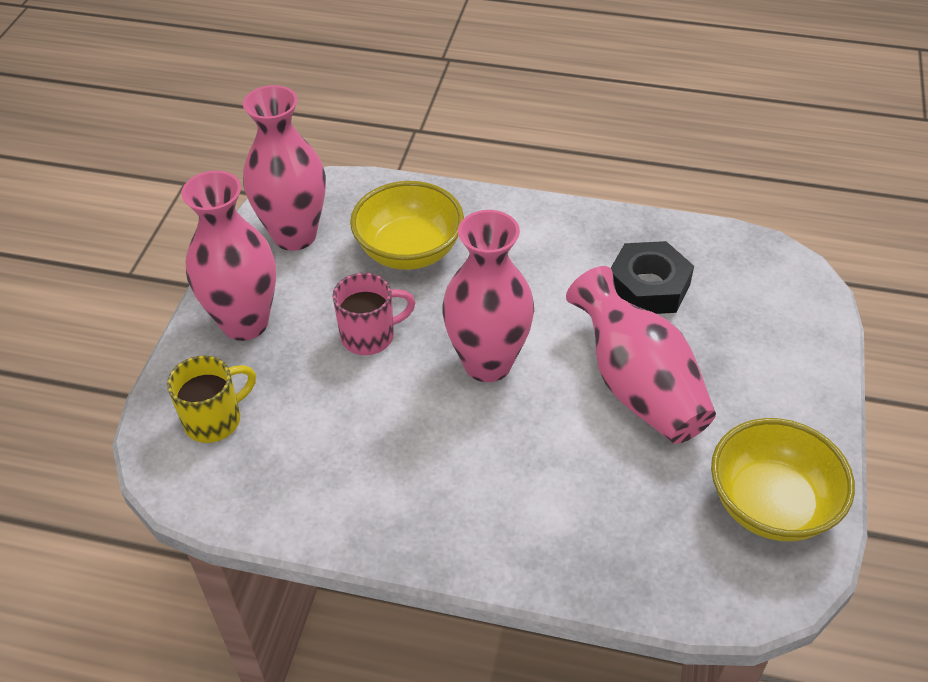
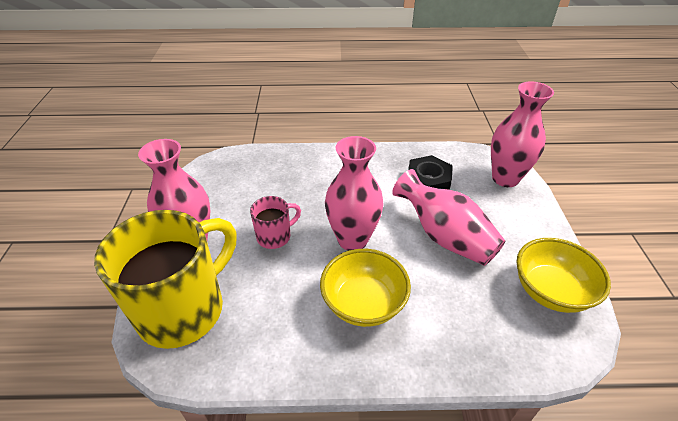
camera: 15 degrees left, 5 degrees down
(215, 420) = (184, 309): yellow mug -> yellow mug, size x2.15
(294, 235) = (212, 186): pink vase -> pink vase (505, 178)
(409, 251) = (285, 184): yellow bowl -> yellow bowl (363, 303)

